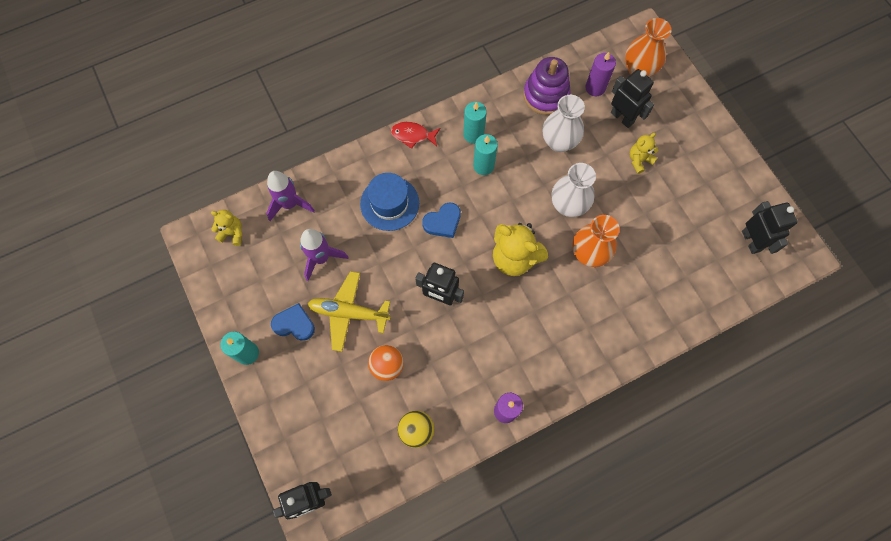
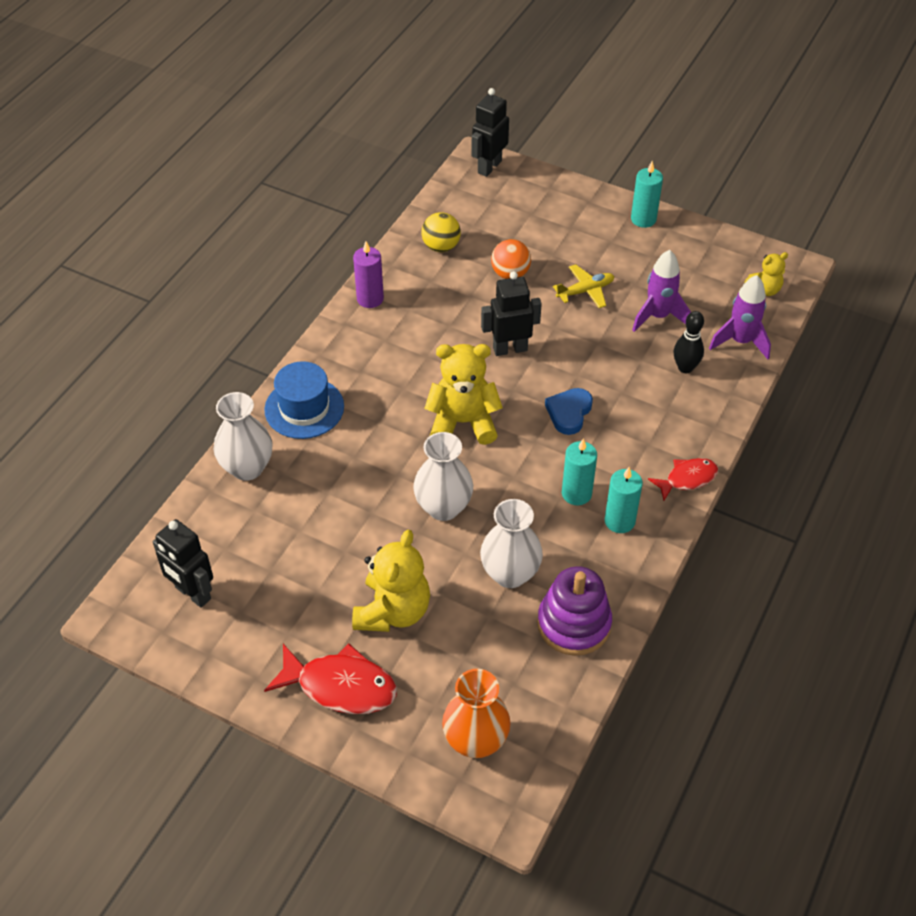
camera: 145 degrees right, 20 degrees down
(294, 324) = (626, 258): blue heart -> none
(342, 207) = (685, 368): none -> black bowling pin
(349, 313) = (585, 291): yellow plane -> yellow plane, size x0.66
(389, 203) = (642, 398): blue hat -> blue hat (304, 408)
(589, 254) = (383, 471): orange vase -> none
(595, 88) = (517, 675): purple candle -> none
(622, 117) = (452, 655): black robot -> none
(639, 160) = (393, 611): yellow teddy bear -> yellow teddy bear, size x1.84
(675, 312) = (247, 468): none -> white vase
(692, 136) = (340, 686): none -> red fish

